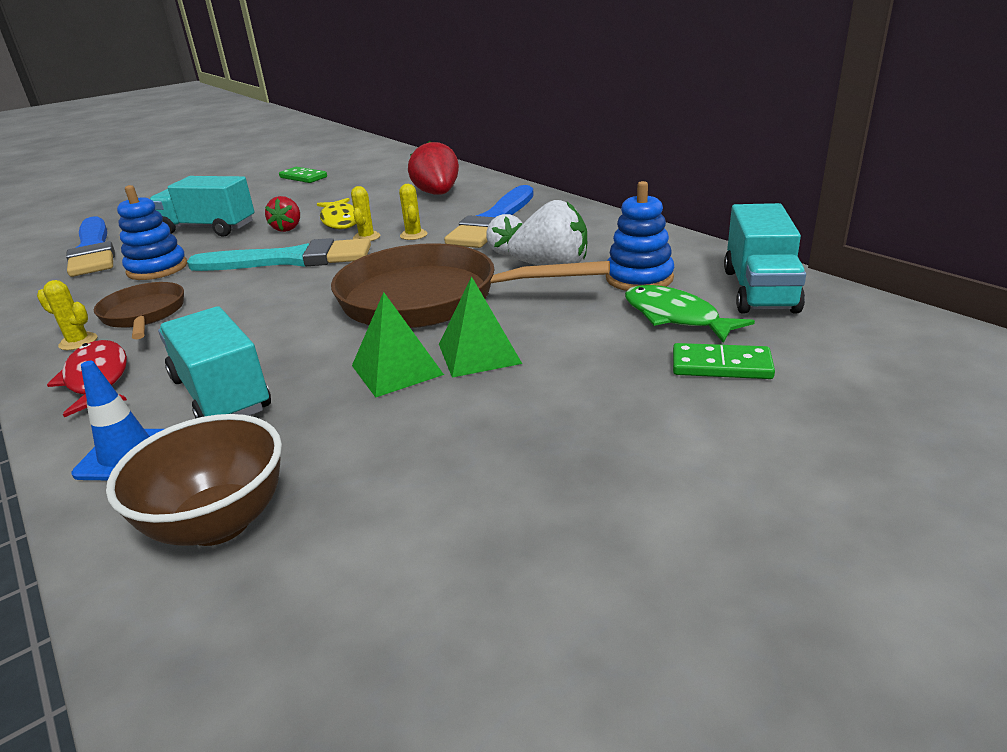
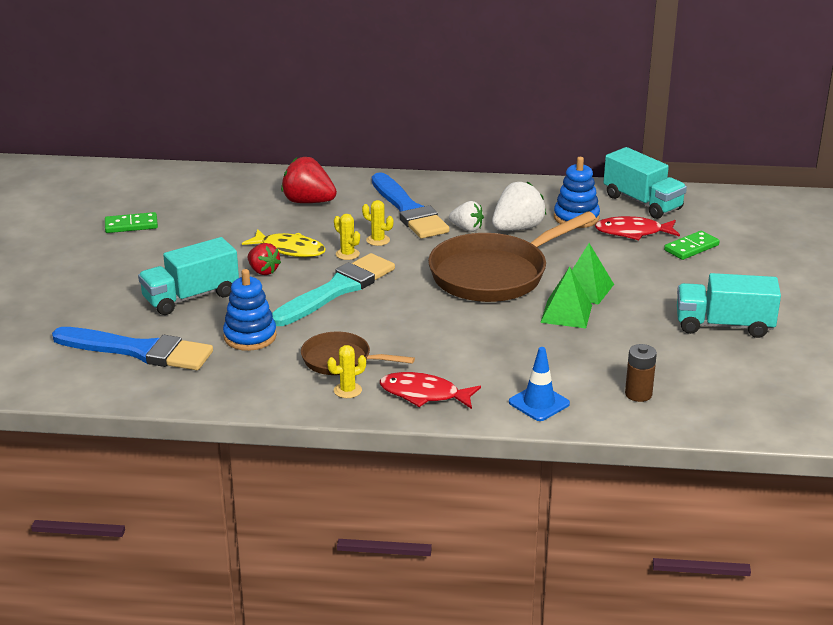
camera: 50 degrees left, 0 degrees up
(219, 523) = (638, 394): brown bowl -> brown battery
(221, 394) = (512, 364): turquoise truck -> turquoise truck (724, 325)
(675, 317) = (632, 232): green fish -> red fish

